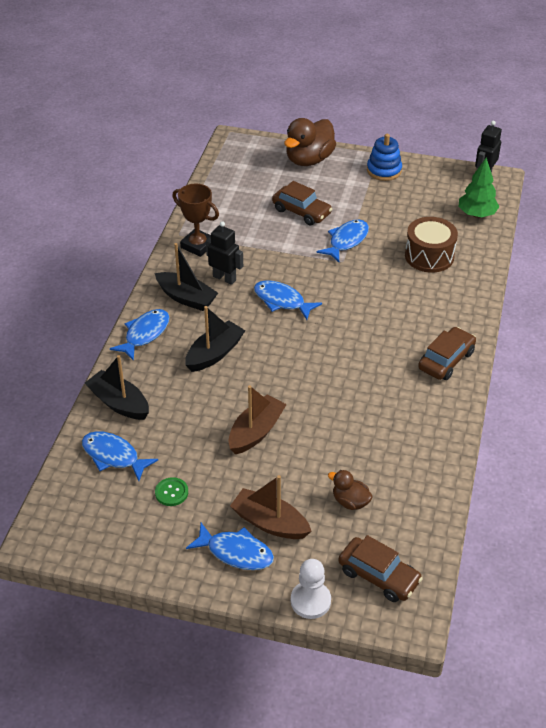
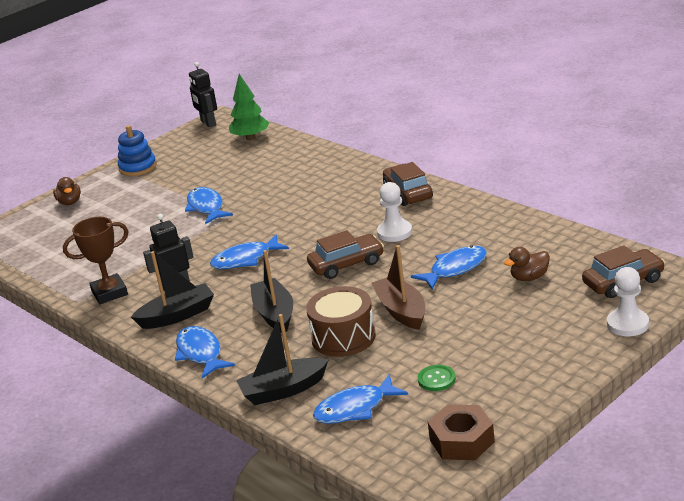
camera: 55 degrees left, 15 degrees down
(99, 539) = (461, 441): none -> brown nut
(236, 552) = (542, 354): blue fish -> blue fish (455, 269)
(270, 523) = (520, 327): brown boat -> none
(301, 212) = (137, 222): brown car -> brown car (346, 264)
(309, 160) = (70, 202): brown duck -> brown duck, size x0.52
(374, 378) = (394, 232): none -> white pawn
(429, 256) = (275, 171): brown drum -> brown drum (343, 337)

